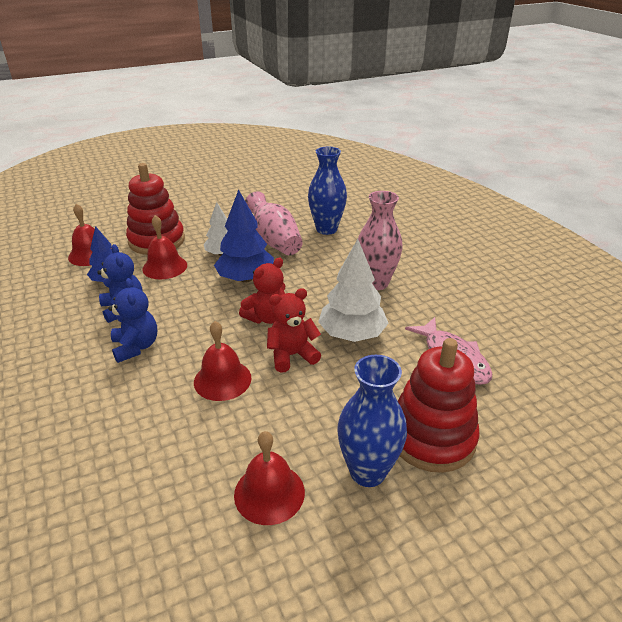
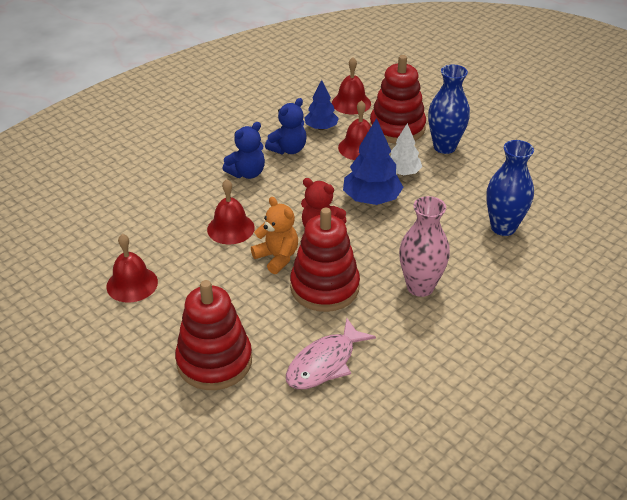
camera: 70 degrees right, 5 degrees up
(274, 241) = (450, 198): pink vase -> none
(292, 355) = (277, 257): red teddy bear -> orange teddy bear
(352, 334) = (324, 287): white tree -> red stacking toy
(367, 471) = (166, 330): blue vase -> blue vase (444, 147)

